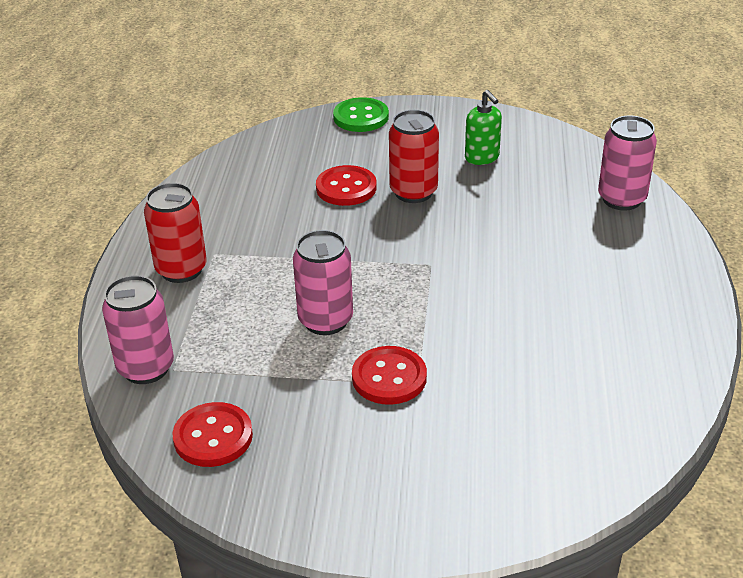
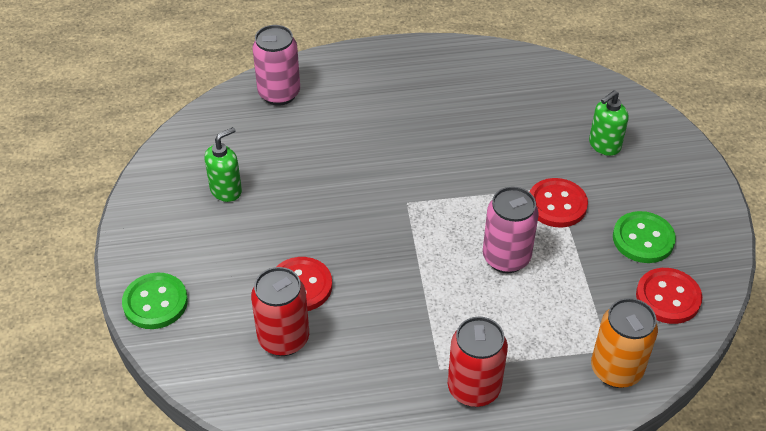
camera: 105 degrees left, 10 degrees up
(146, 368) = (616, 370): pink can -> orange can
(307, 440) = (643, 239): none -> green button
(413, 192) = (297, 232): red can -> red can (283, 339)
(480, 448) = (604, 145): none -> green soap dispenser

